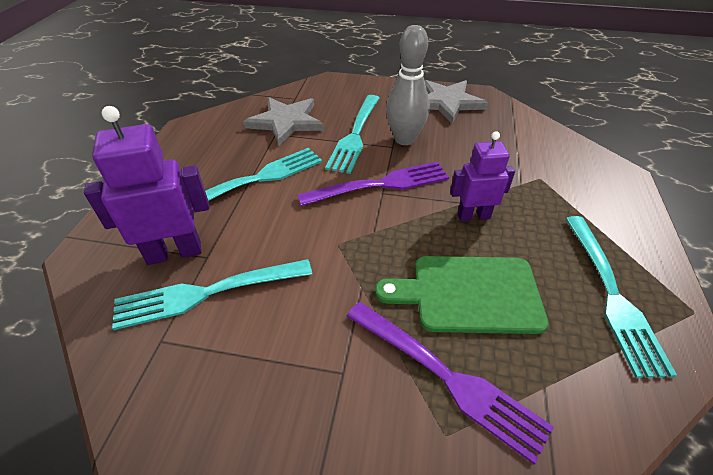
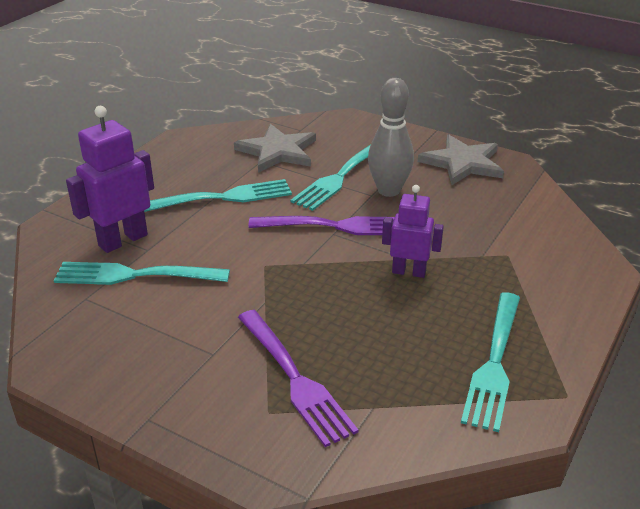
camera: 20 degrees right, 10 degrees down
(174, 252) = (123, 240): purple robot -> purple robot turned 45 degrees counterclockwise
(469, 294) = (357, 329): green cutting board -> none

